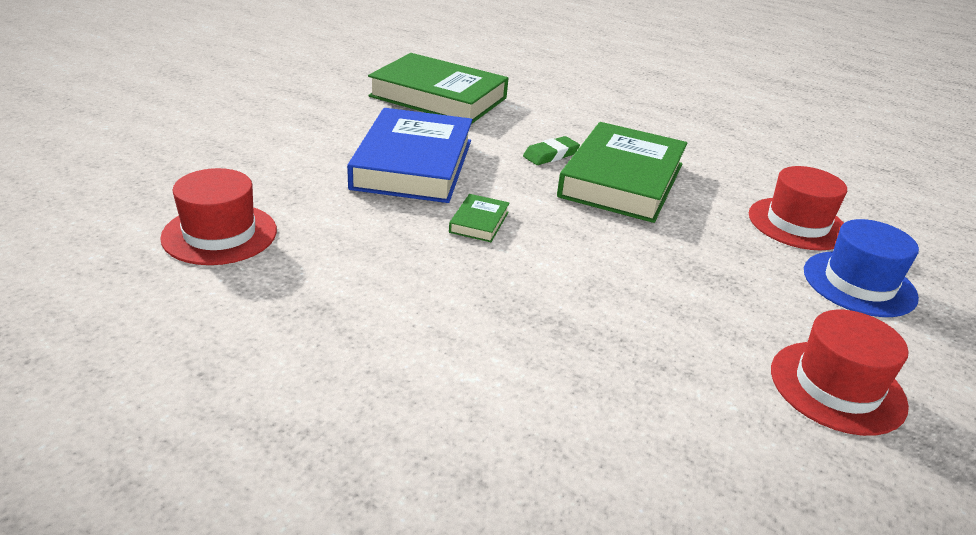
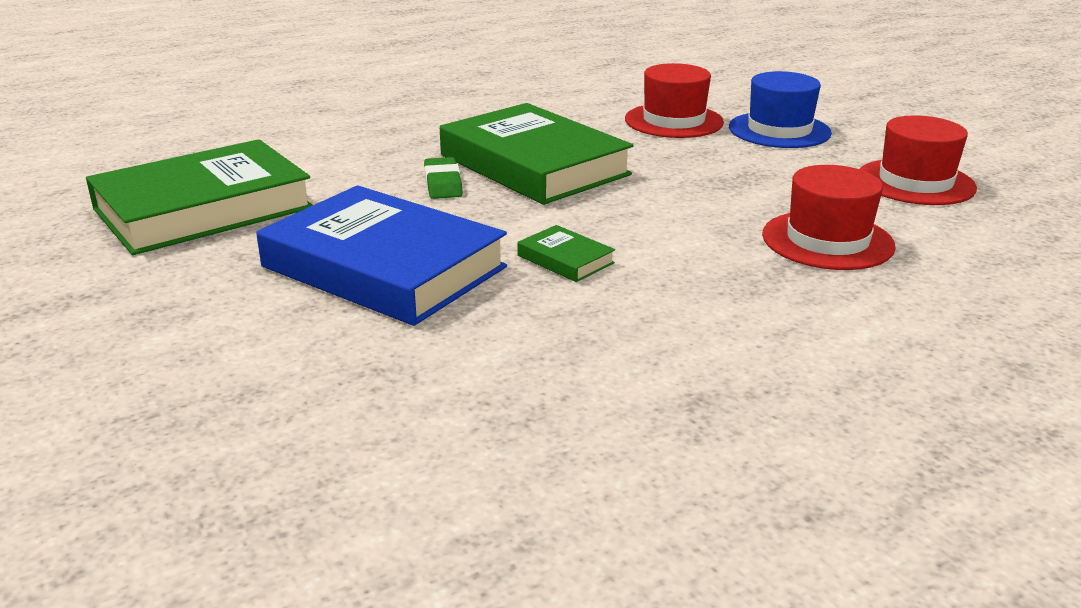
camera: 60 degrees left, 5 degrees down
(219, 234) = (458, 454): red hat -> red hat (827, 240)

